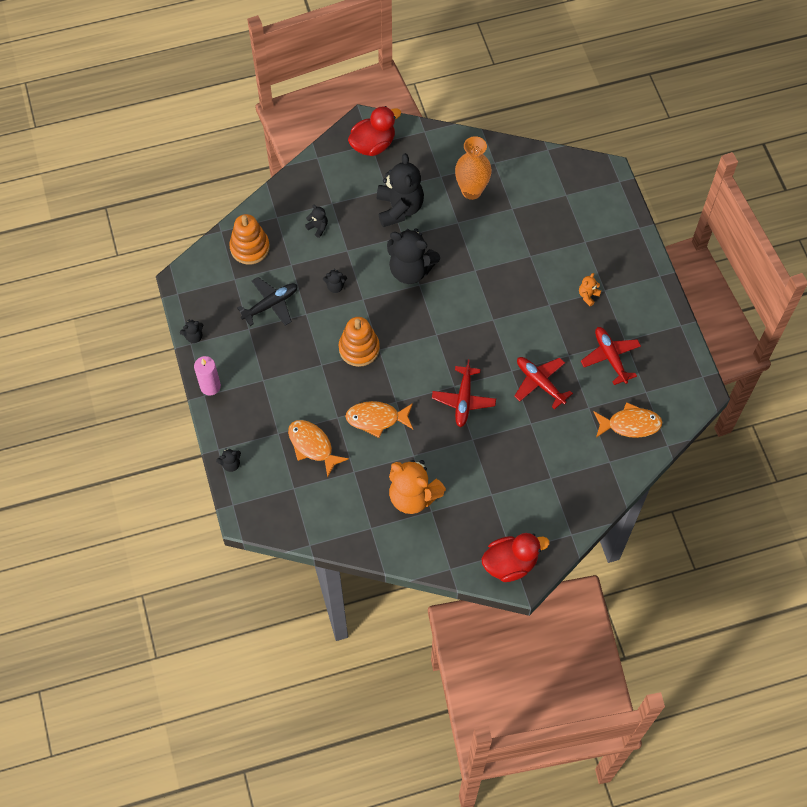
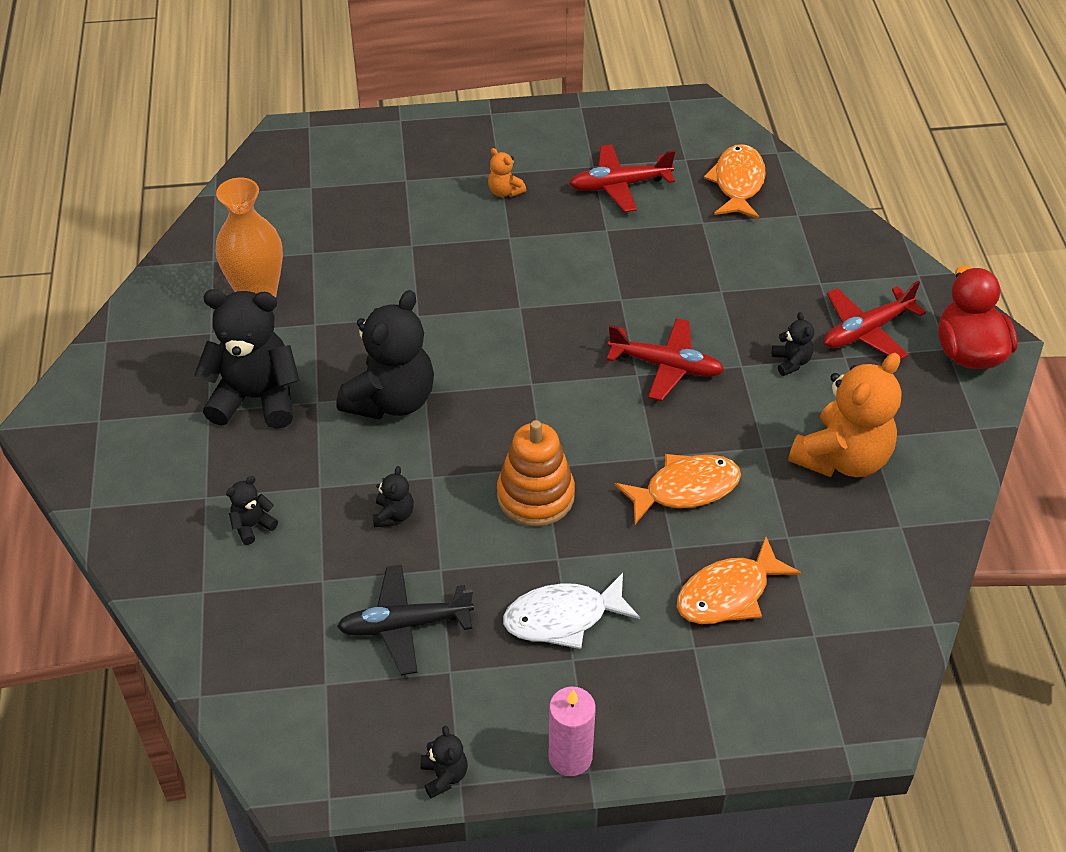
camera: 80 degrees left, 15 degrees down
(231, 464) = (754, 738): black teddy bear -> black teddy bear (791, 362)
(250, 247) = (259, 647): orange stacking toy -> none
(271, 304) = (404, 625): black plane -> black plane turned 75 degrees counterclockwise
(286, 372) = (563, 617): none -> white fish
(373, 145) = (101, 417): red duck -> none
(376, 419) = (685, 489): orange fish -> orange fish turned 120 degrees counterclockwise
(539, 383) = (650, 269): red plane -> red plane (866, 331)

